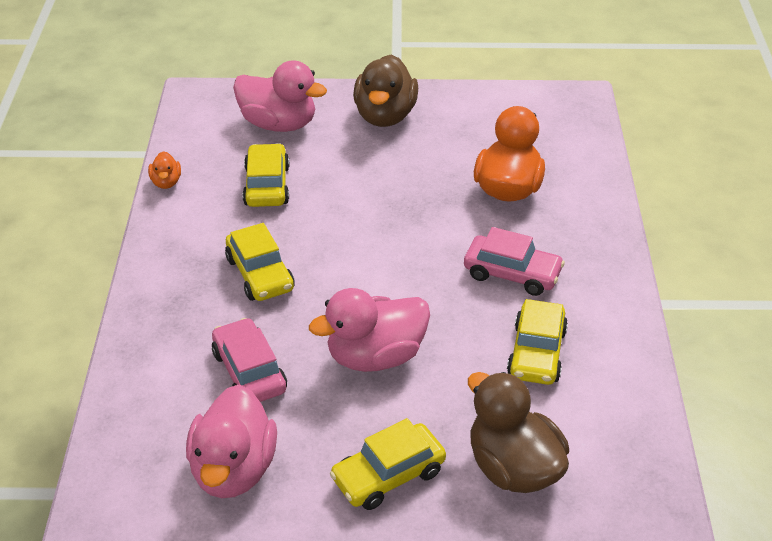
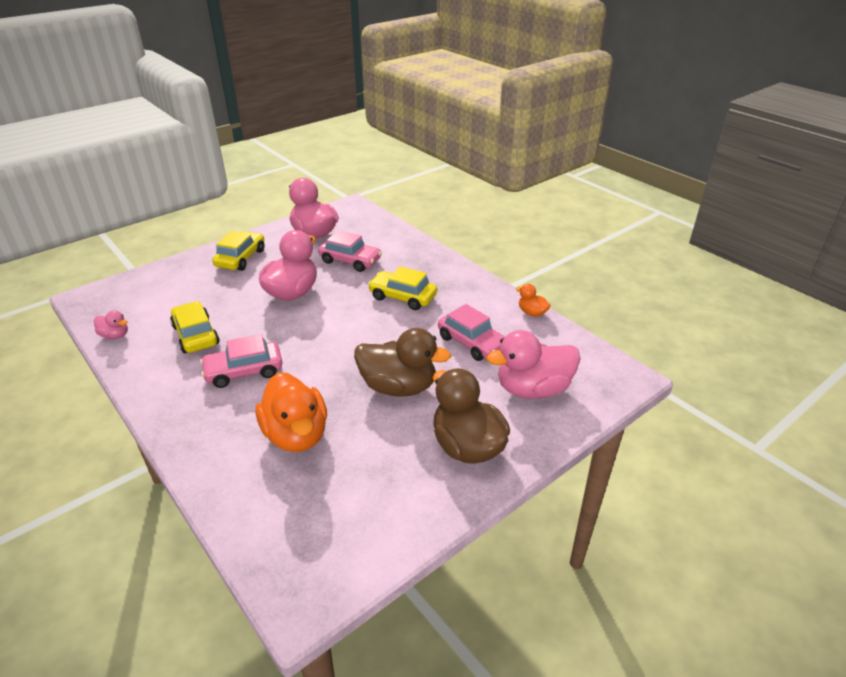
camera: 140 degrees right, 5 degrees down
(266, 185) = (472, 342): yellow car -> pink car
(513, 468) = (178, 284): brown duck -> brown duck (398, 387)
(636, 409) = (115, 335): none -> pink duck

